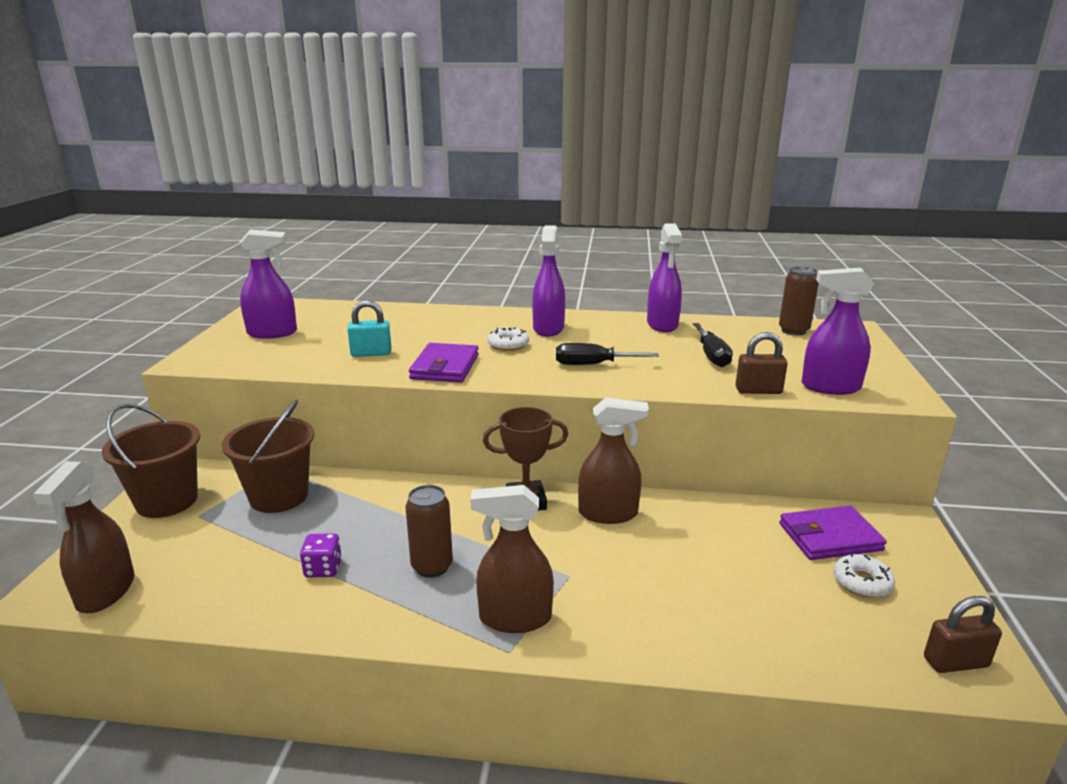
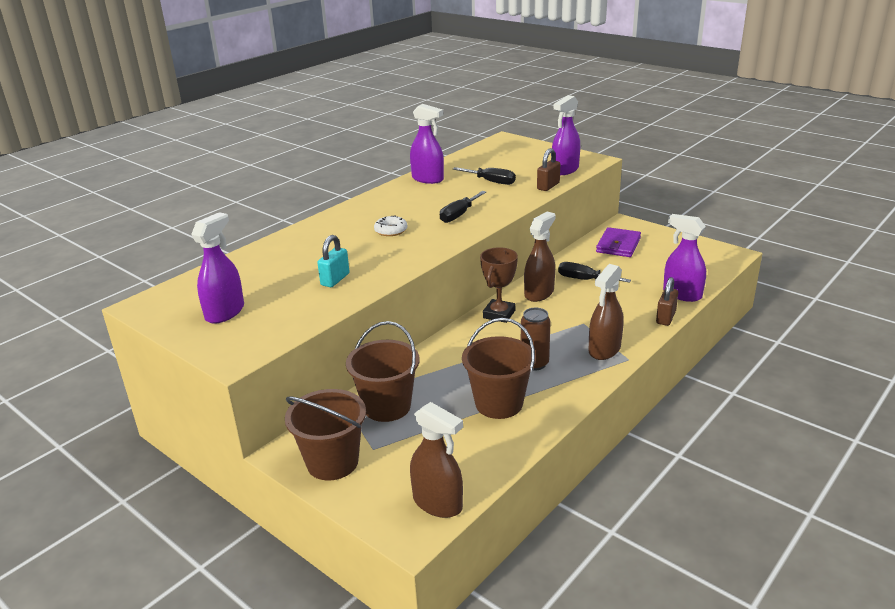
camera: 55 degrees left, 5 degrees up
(323, 569) = (499, 403): purple dice -> brown bucket
(445, 367) = (398, 259): purple wallet -> none
(548, 328) = (382, 211): purple spray bottle -> purple spray bottle (682, 294)
(688, 538) = (584, 280): none -> black screwdriver
(793, 331) = (487, 152): brown can -> none
(862, 582) = (656, 253): white donut -> none
(955, 662) = (718, 257): brown padlock -> brown padlock (665, 317)

